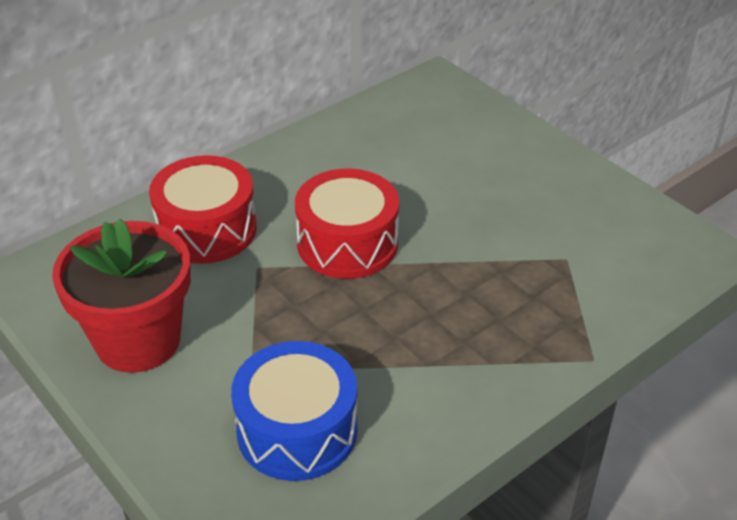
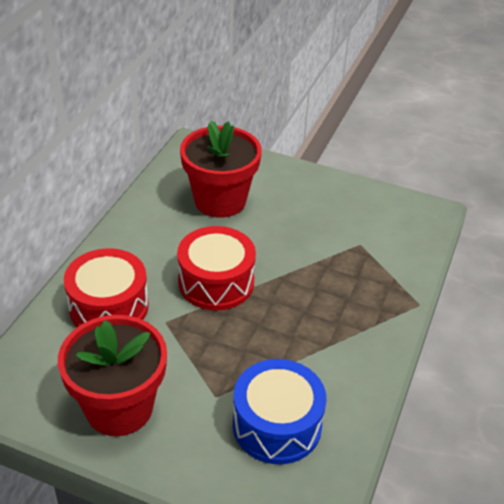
camera: 30 degrees left, 0 degrees up
(422, 152) = (220, 200): none -> red flower pot

